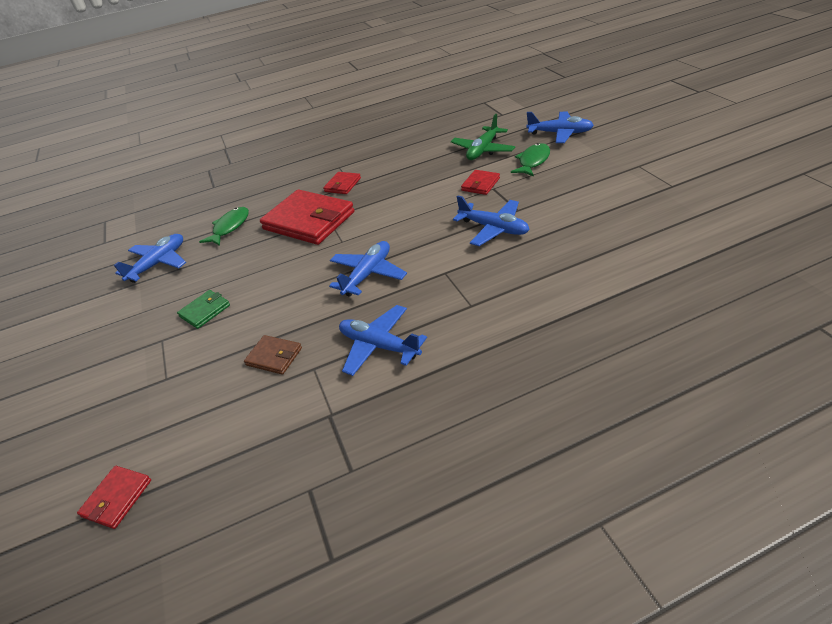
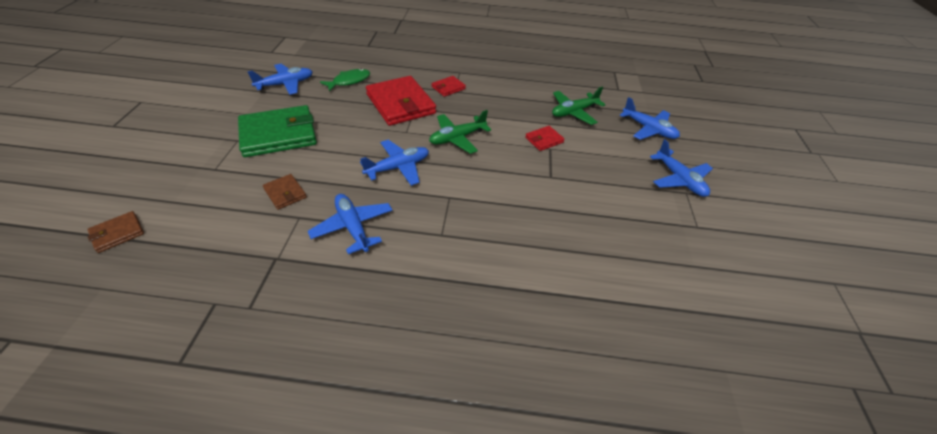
camera: 20 degrees right, 5 degrees up
(117, 498) = (118, 233): red wallet -> brown wallet
(205, 311) = (278, 134): green wallet -> green wallet, size x2.15
(399, 222) = (457, 138): none -> green plane
(493, 228) = (518, 182): blue plane -> blue plane (679, 179)
(533, 161) = (602, 142): green fish -> none

